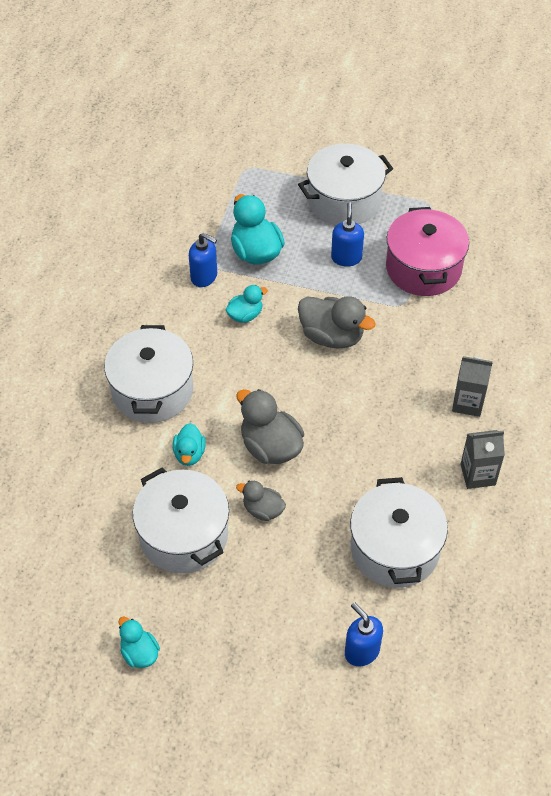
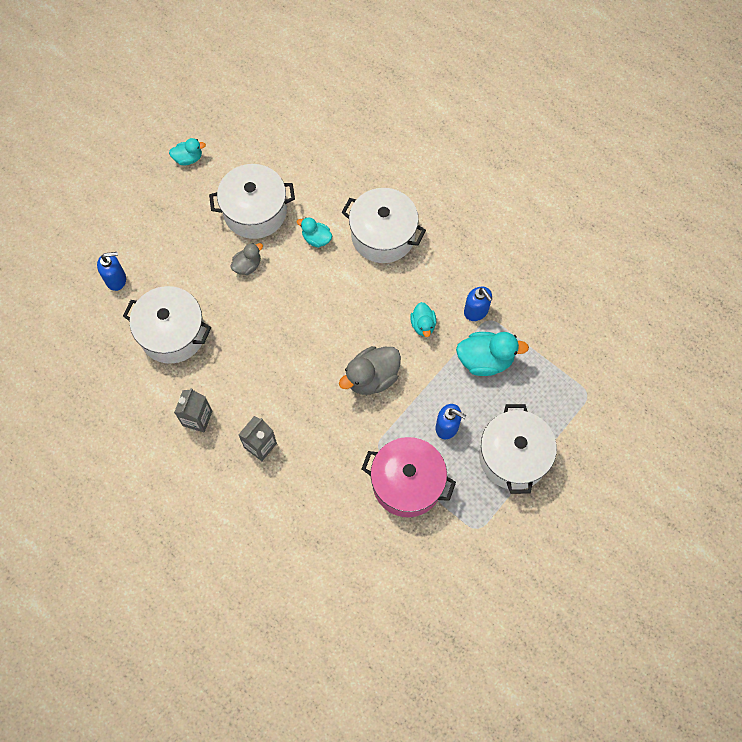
camera: 115 degrees right, 15 degrees up
(204, 277) = (476, 311): blue soap dispenser -> blue soap dispenser turned 90 degrees counterclockwise
(270, 447) = (295, 292): grey duck -> none

